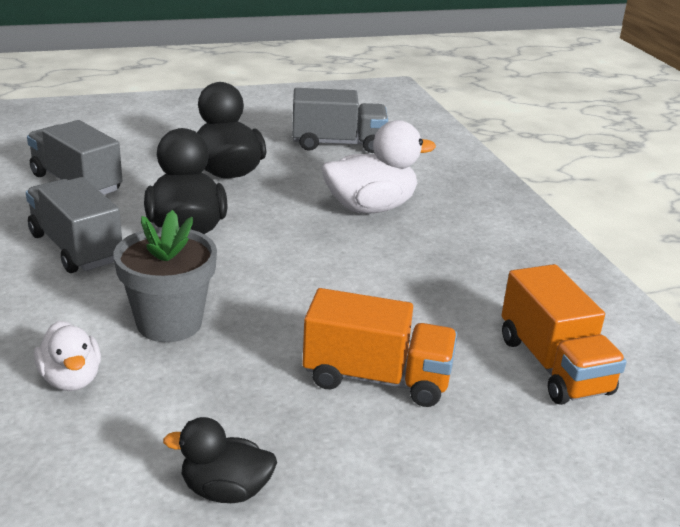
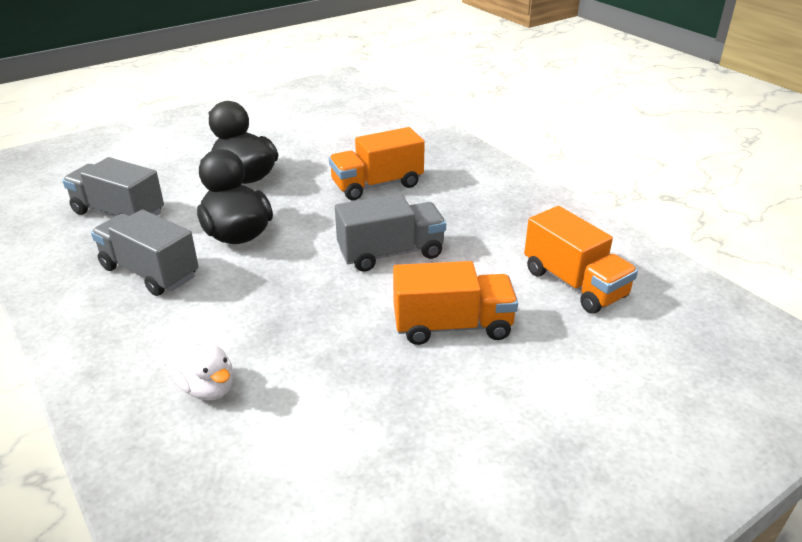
camera: 15 degrees left, 5 degrees up
(169, 323) = (265, 320): grey flower pot -> none
(225, 490) = (383, 448): black duck -> none
(338, 144) = (324, 135): grey truck -> grey truck (391, 253)
(370, 207) = (377, 185): white duck -> orange truck

